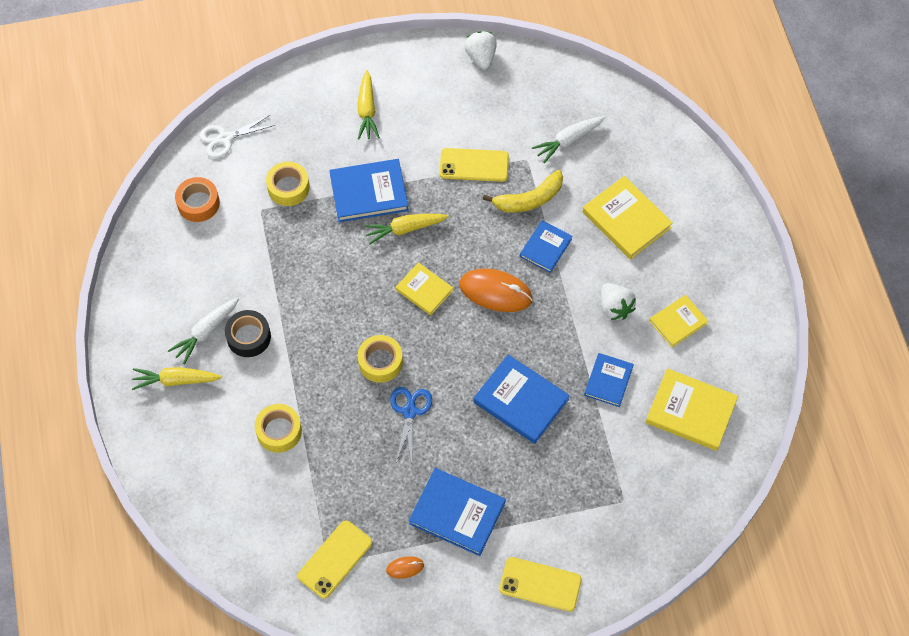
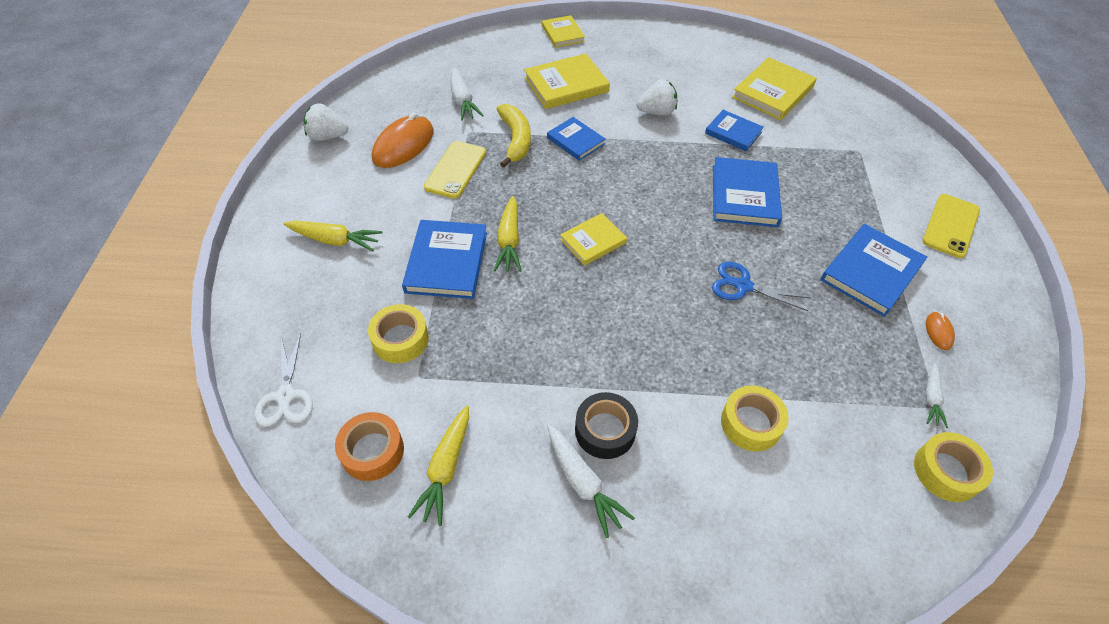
camera: 75 degrees left, 10 degrees down
(176, 380) = (650, 541): yellow carrot -> yellow carrot (445, 469)
(335, 559) = (931, 398): yellow phone -> white carrot
(380, 362) = (674, 299): yellow tape -> yellow tape (946, 471)
(495, 292) = (614, 186): orange mouse -> orange mouse (403, 145)
(521, 401) = (744, 195): blue book -> blue book turned 45 degrees counterclockwise
(678, 322) = (682, 79): yellow book -> yellow book (563, 34)

